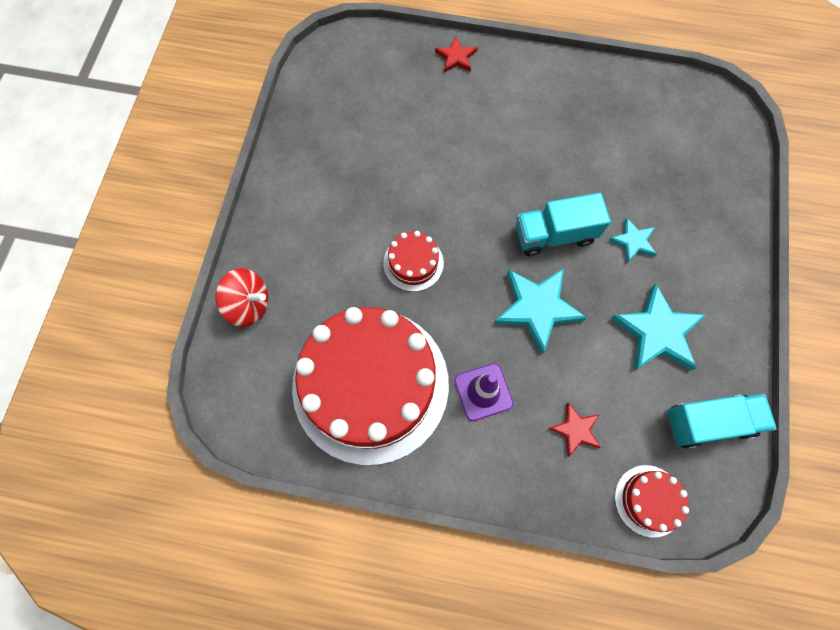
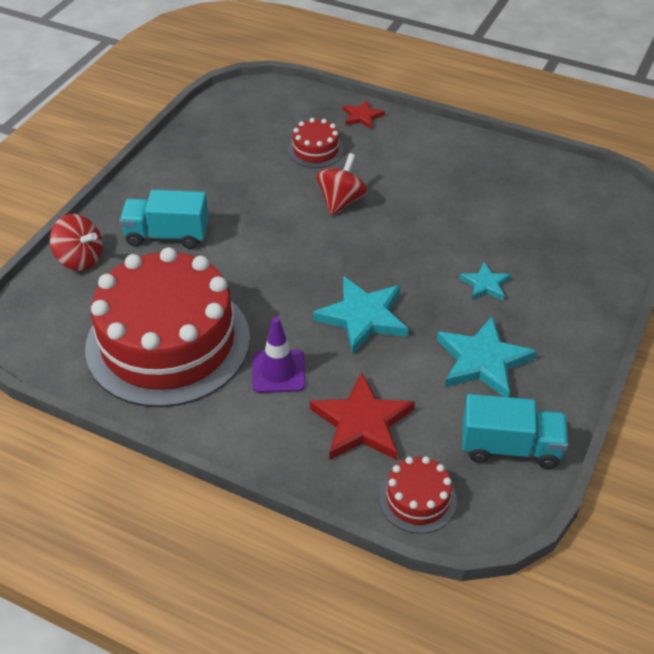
camera: 15 degrees right, 25 degrees down
(413, 263) = (252, 258): red cake -> red cake (316, 150)
(472, 171) = (341, 201): none -> red spinning top
(554, 235) = (404, 263): turquoise truck -> turquoise truck (167, 235)
(575, 430) = (362, 422): red star -> red star, size x1.82

